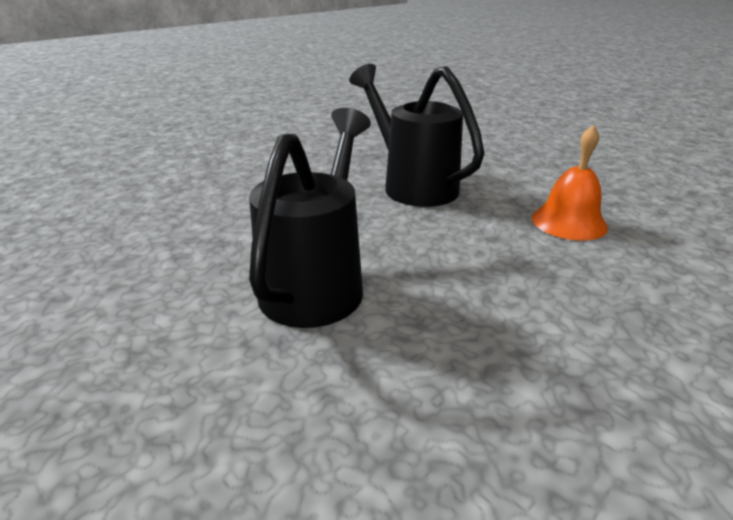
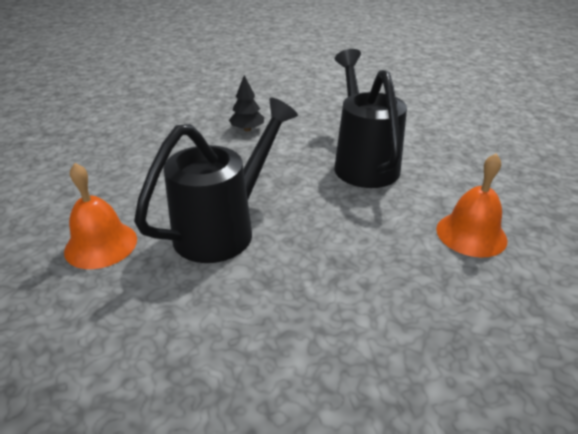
camera: 25 degrees right, 5 degrees up
(163, 346) = (101, 244): none -> orange bell
(258, 179) = (247, 129): none -> black tree

